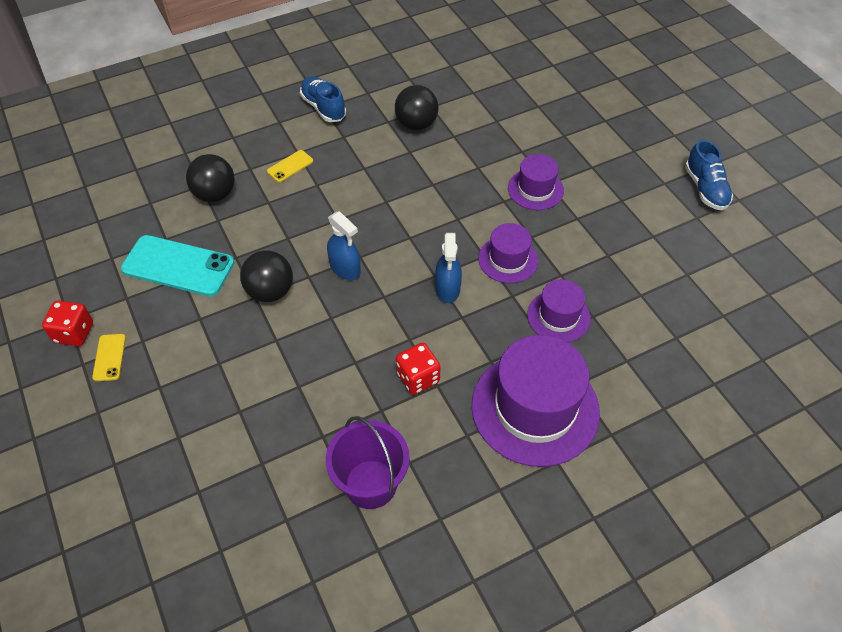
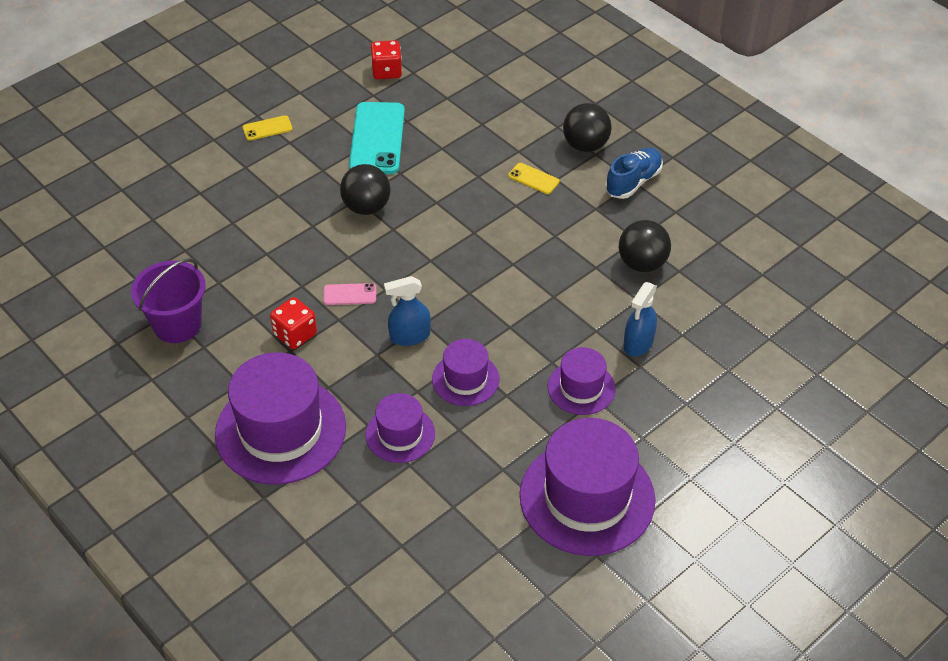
camera: 75 degrees right, 5 degrees down
(74, 333) = (286, 100): red dice -> red dice (387, 71)
(215, 194) = (473, 137): black ball -> black ball (585, 145)
(345, 269) = (411, 253): blue spray bottle -> blue spray bottle (638, 343)
(381, 325) = (350, 294): none -> pink phone
(644, 210) = (587, 497): none -> purple hat
(705, 189) = (651, 561): blue shoe -> none

